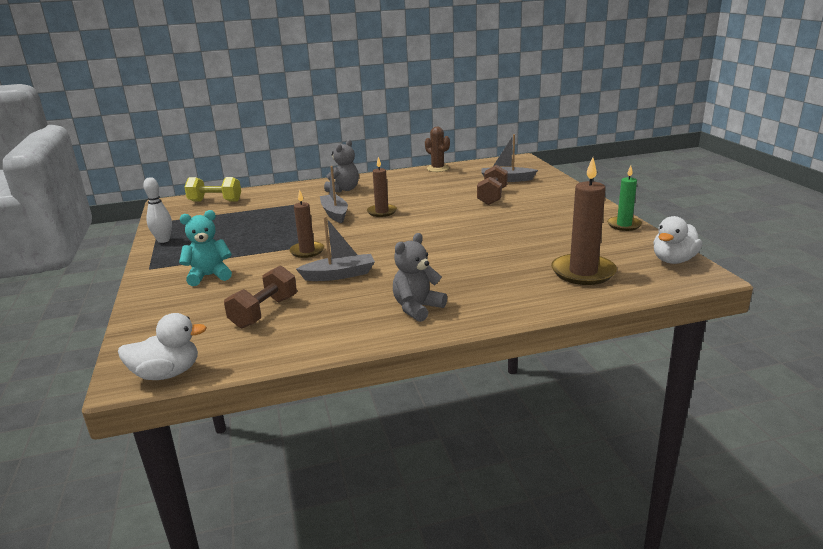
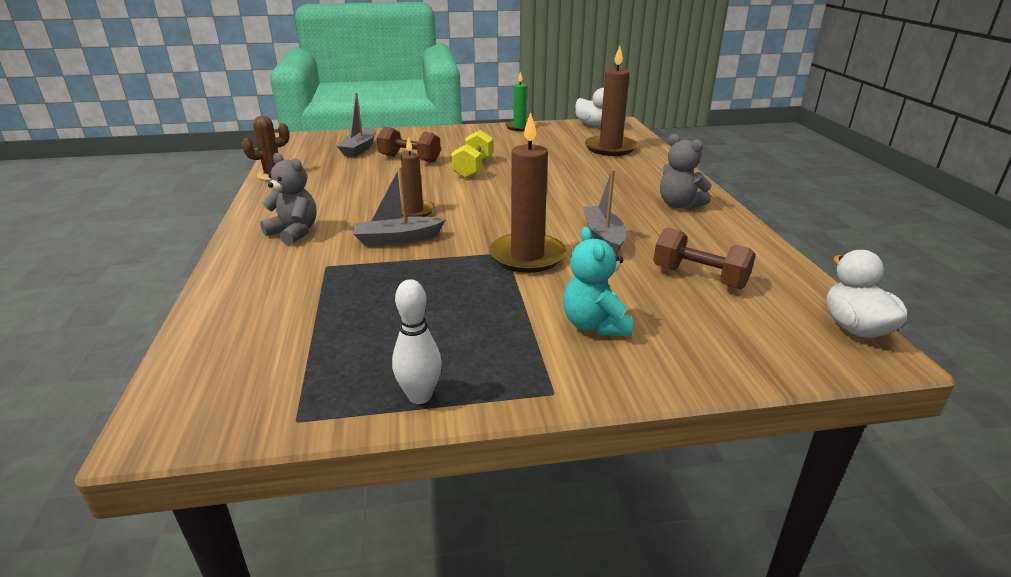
camera: 85 degrees left, 5 degrees up
(215, 201) = (224, 354): yellow dumbbell -> yellow dumbbell (473, 168)
(307, 251) = (527, 256): brown candle -> brown candle, size x1.64

